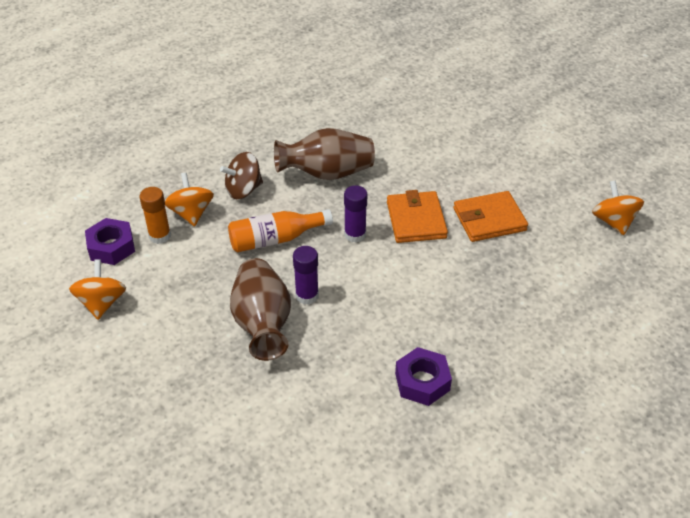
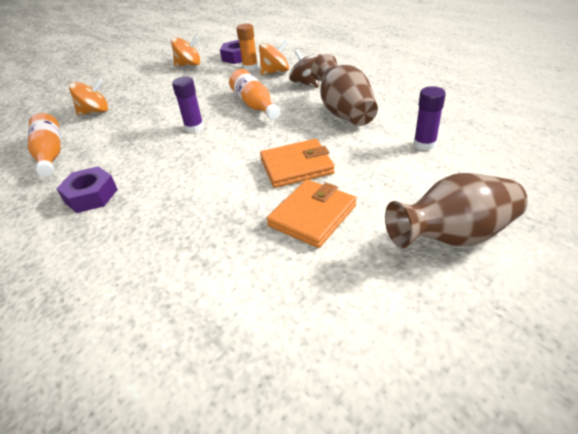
camera: 85 degrees right, 5 degrees down
(262, 323) = (167, 115): brown vase -> brown vase (453, 236)
(315, 443) = (50, 154): none -> orange bottle
(355, 234) = (268, 137): purple glue stick -> purple glue stick (424, 144)
(489, 219) = (312, 216): orange wallet -> orange wallet turned 60 degrees clockwise
(613, 221) = (347, 346): orange spinning top -> orange spinning top (95, 112)

